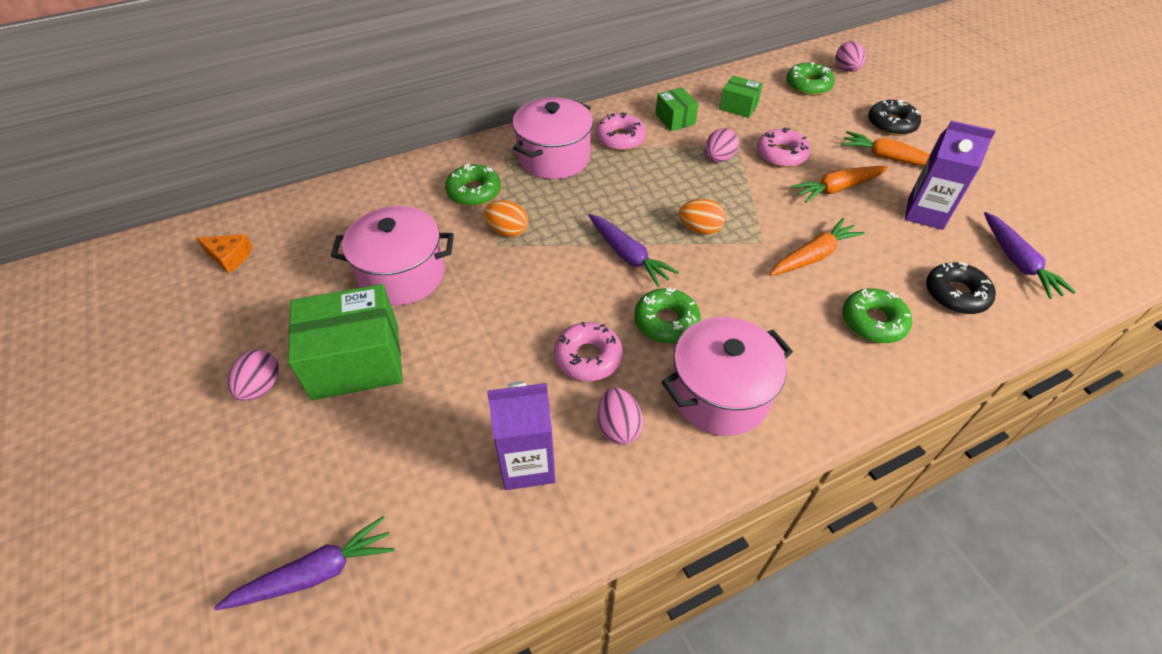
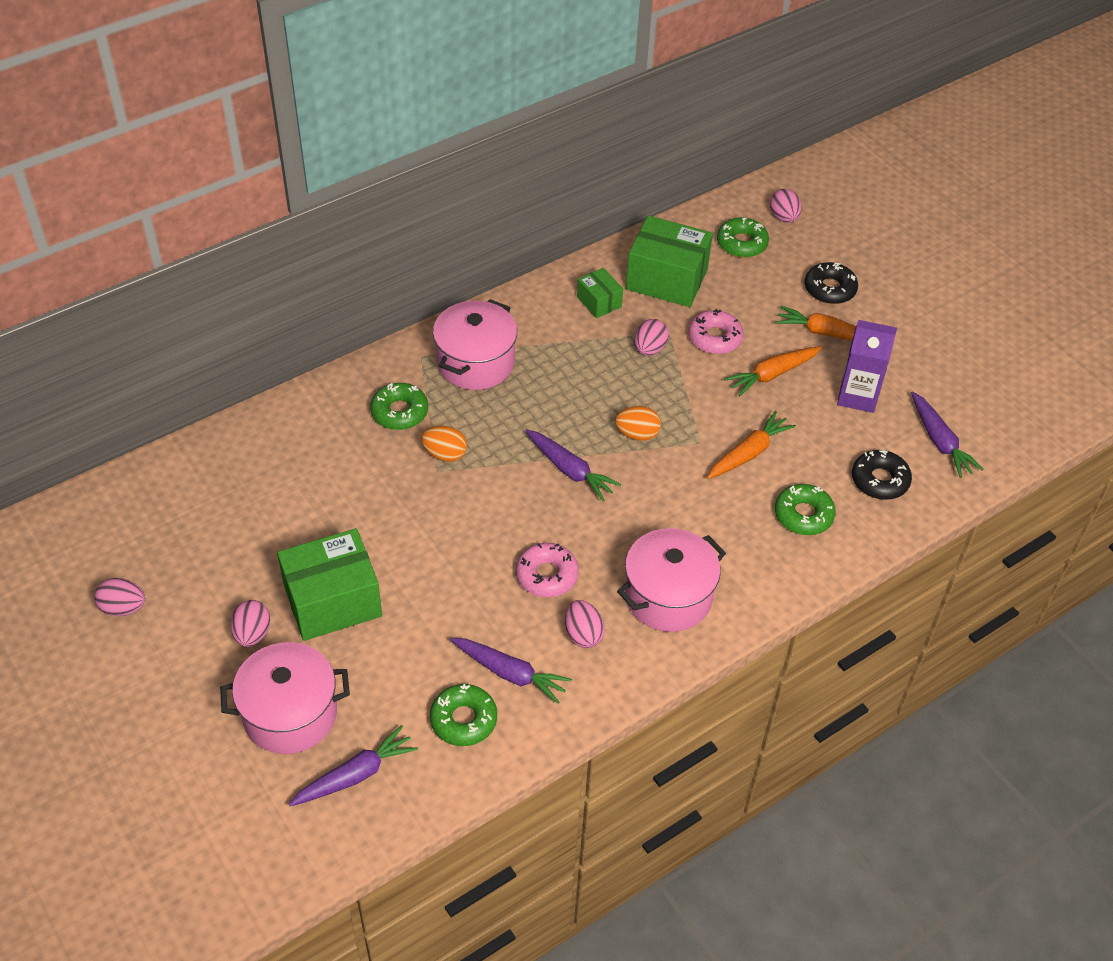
camera: 10 degrees left, 0 degrees up
(144, 346) = (123, 608): none -> pink egg
(230, 257) = (169, 510): orange cheese -> none
(402, 275) = (351, 512): pink pot -> pink pot (290, 714)
(527, 464) = (510, 673): purple carton -> purple carrot
(620, 138) = (543, 332): pink donut -> none
(666, 322) = (614, 534): green donut -> green donut (463, 720)
(738, 107) = (666, 279): green box -> green box, size x1.95

